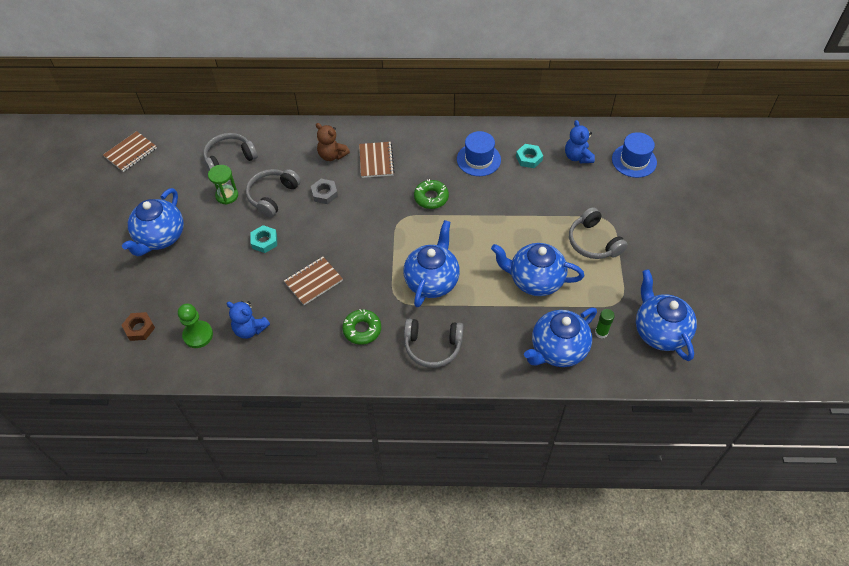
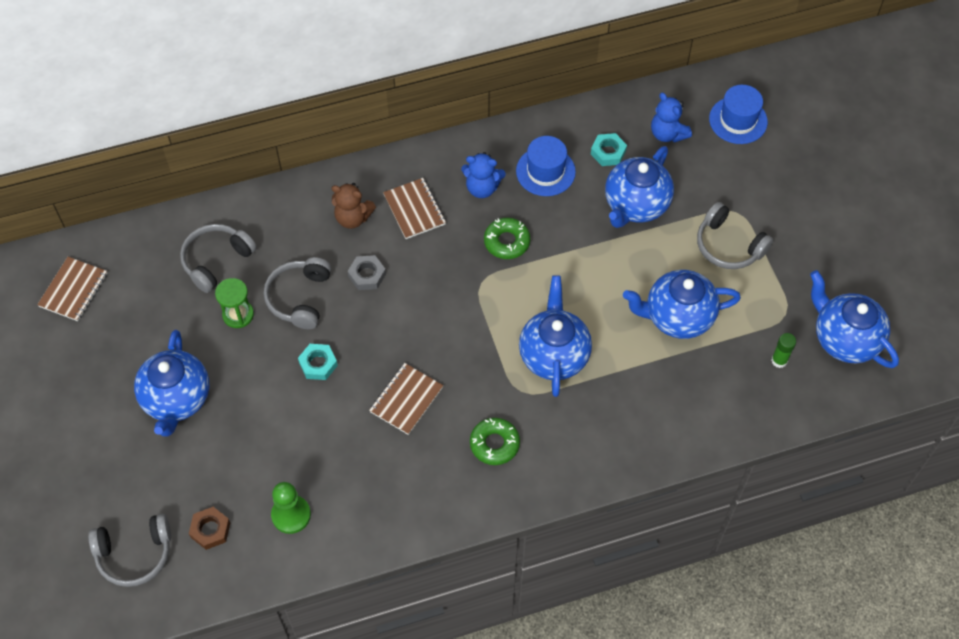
camera: 20 degrees left, 5 degrees up
(250, 329) = (354, 486): blue teddy bear -> blue teddy bear (482, 188)
(432, 346) = (589, 439): grey headphones -> grey headphones (134, 554)
(557, 350) = (737, 398): blue teapot -> blue teapot (635, 205)

